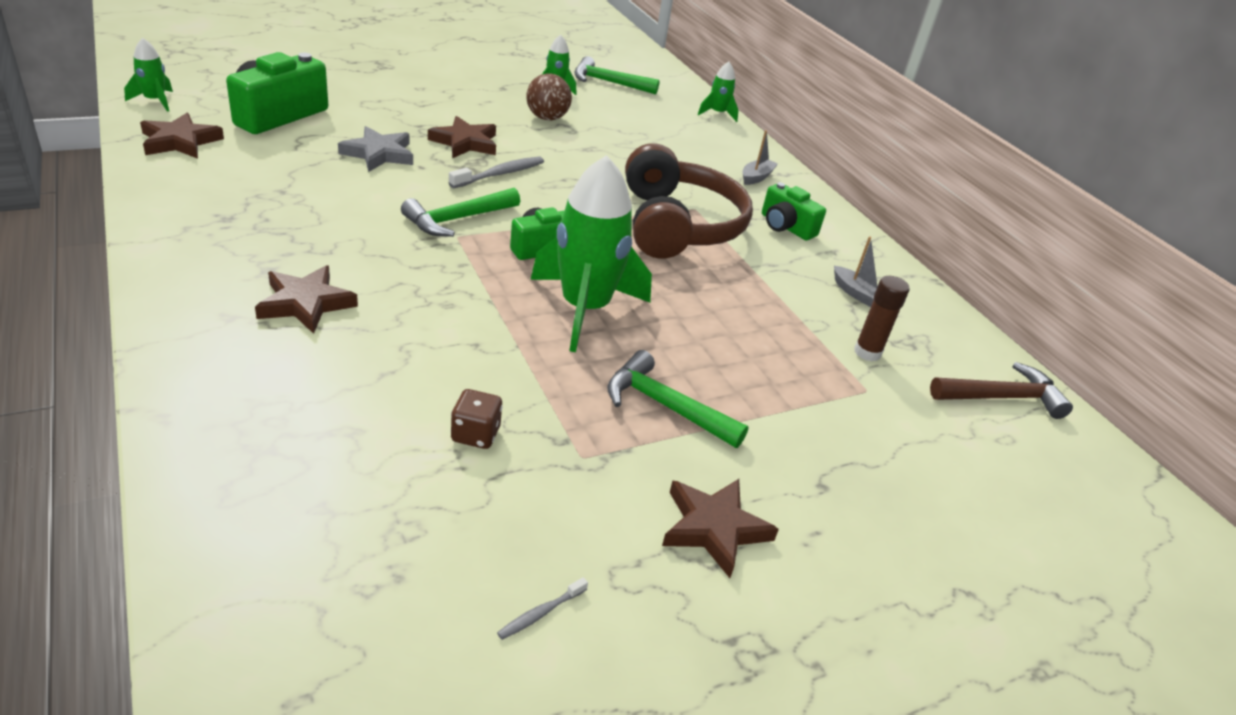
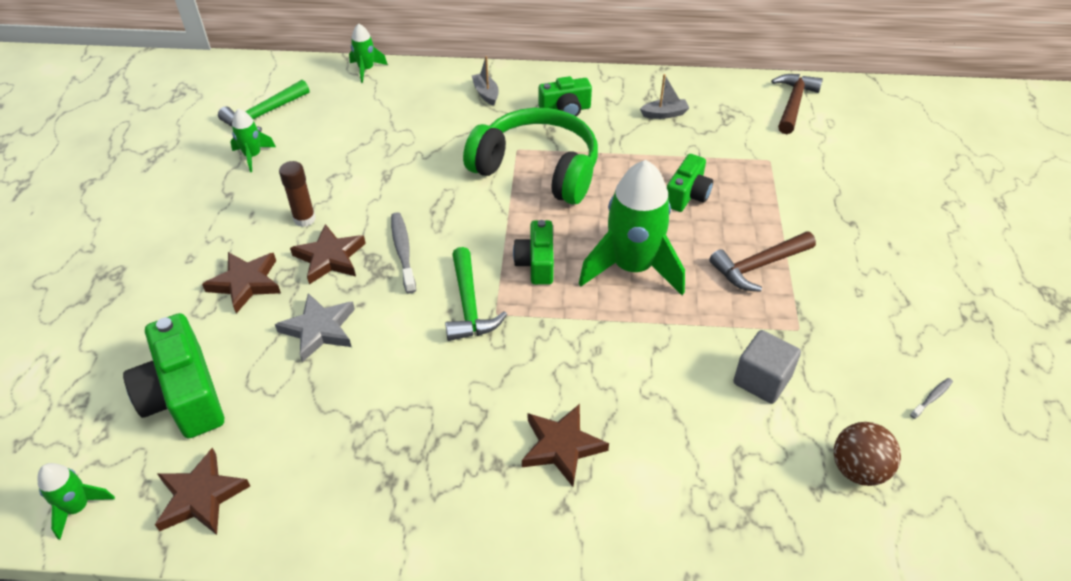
camera: 55 degrees left, 10 degrees up
(475, 434) = (762, 380): brown dice -> grey cube
(540, 613) = (932, 398): grey toothbrush -> grey toothbrush turned 120 degrees counterclockwise
(547, 118) = (312, 183): brown ball -> brown ball (857, 469)
(664, 406) = (758, 266): green hammer -> brown hammer
(677, 225) = (537, 169): brown headphones -> green headphones
(714, 528) = (877, 289): brown star -> brown star (246, 283)
(735, 331) = (687, 195): none -> green camera
(867, 352) = (731, 141): brown glue stick -> brown glue stick (304, 219)

